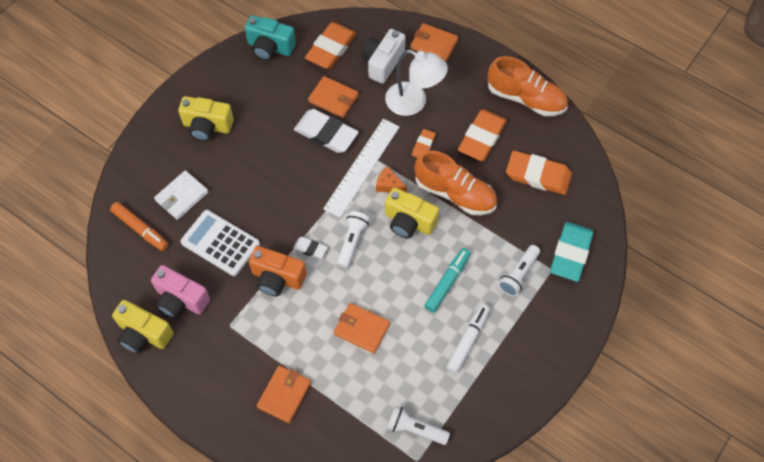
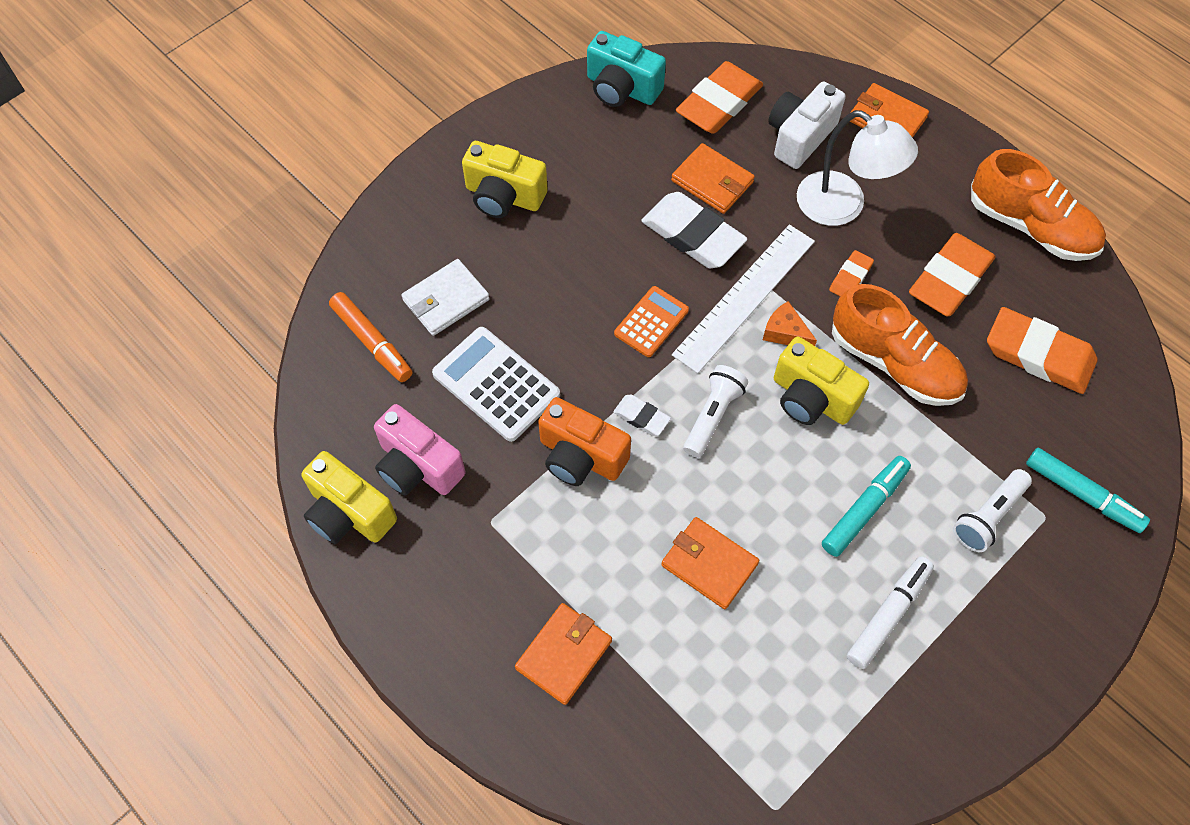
camera: 10 degrees right, 0 degrees up
(308, 191) = (651, 322): none -> orange calculator
(415, 429) = (779, 754): white flashlight -> none
(570, 253) = (1082, 494): turquoise eraser -> turquoise marker

